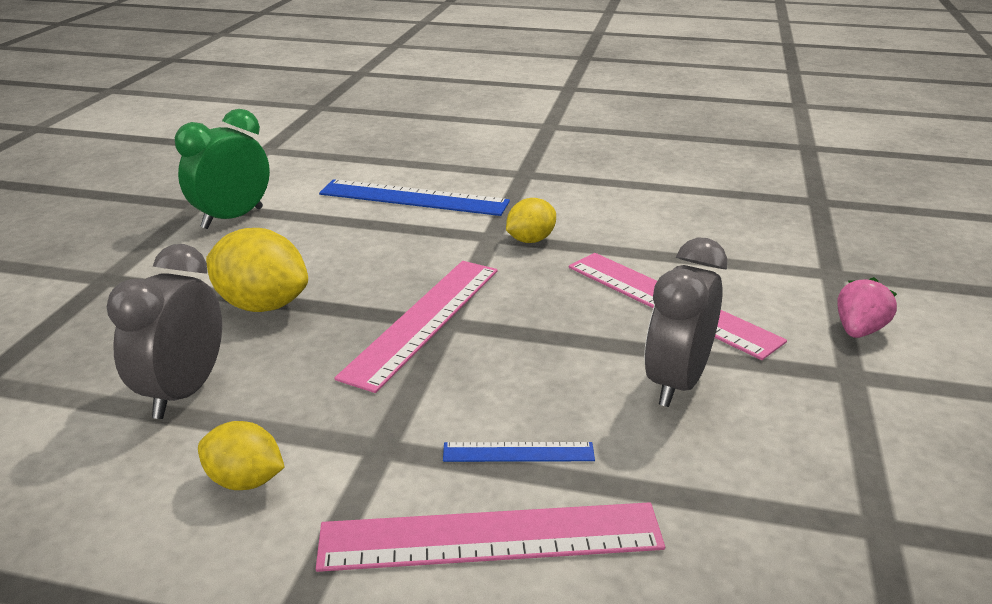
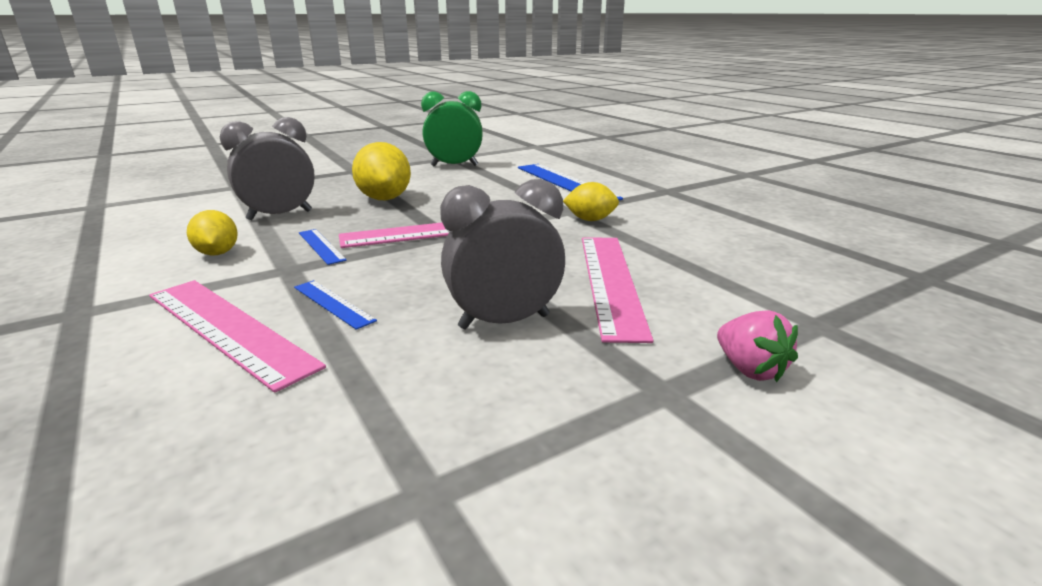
camera: 45 degrees right, 5 degrees down
(347, 403) = (321, 246): none -> blue ruler
(858, 330) = (750, 369): pink strawberry -> pink strawberry turned 75 degrees clockwise

